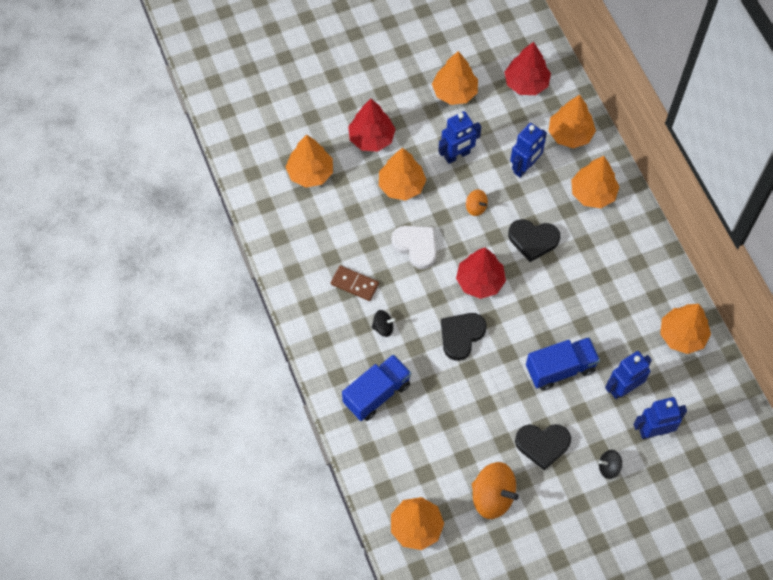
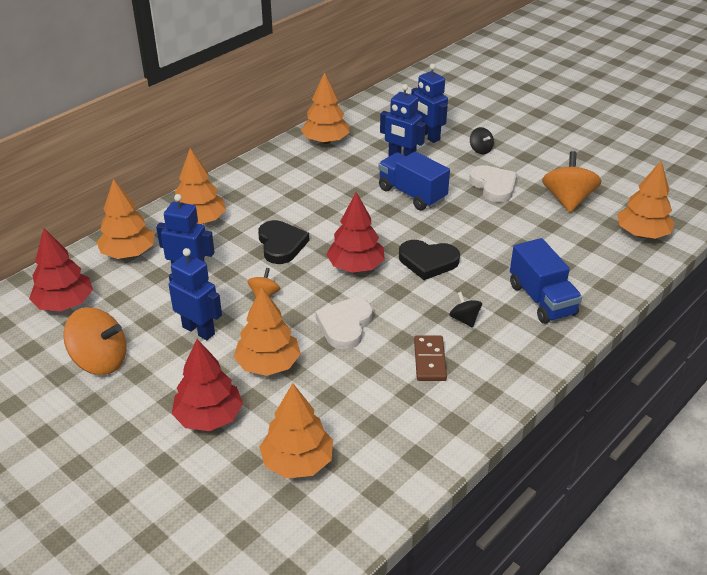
camera: 115 degrees left, 25 degrees down
(377, 393) = (542, 300): blue truck -> blue truck turned 135 degrees counterclockwise
(454, 92) = (100, 361): orange tree -> orange spinning top
(542, 445) = (493, 186): black heart -> white heart

